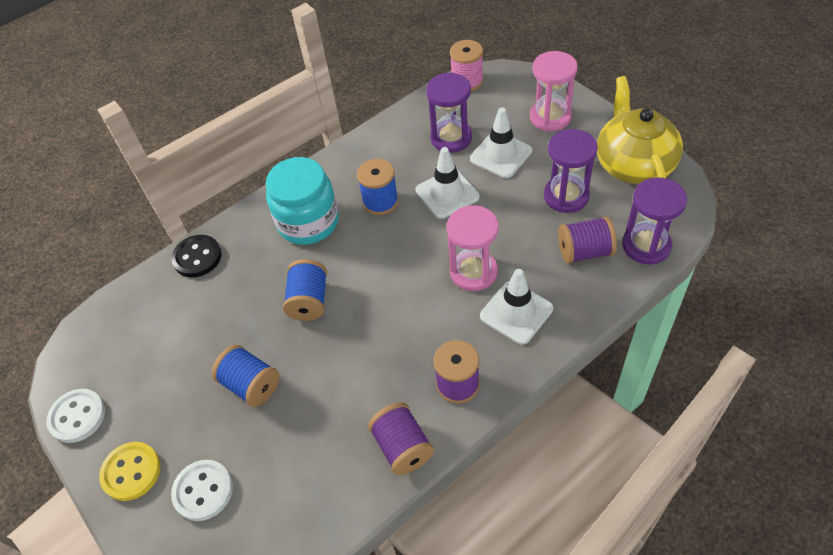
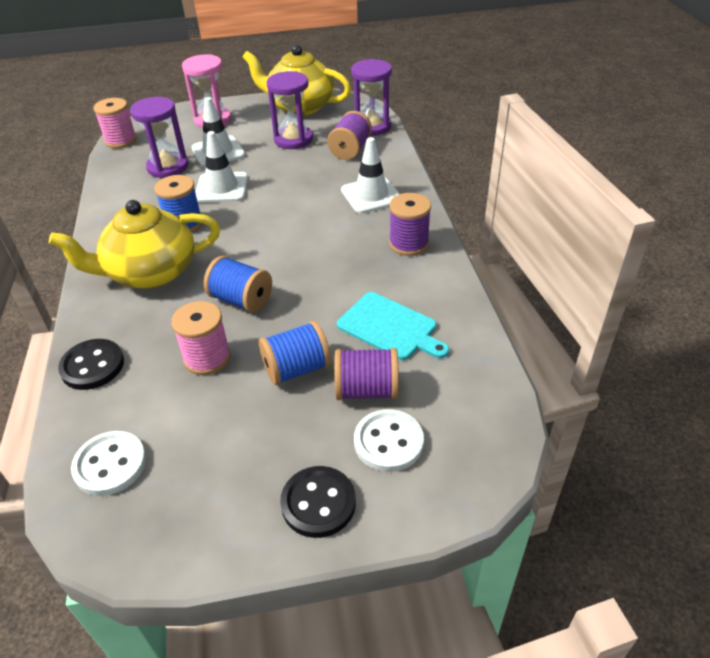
camera: 65 degrees left, 10 degrees down
(77, 416) = (196, 543): white button -> white button (110, 465)
(131, 472) = (318, 503): yellow button -> black button
(236, 319) = (207, 358): none -> pink spool
(308, 222) = (150, 273): turquoise jar -> yellow teapot
(331, 427) = (390, 327): none -> turquoise cutting board
(402, 447) = (442, 291): purple spool -> purple spool (367, 390)
(473, 272) = (313, 201): pink hourglass -> none

